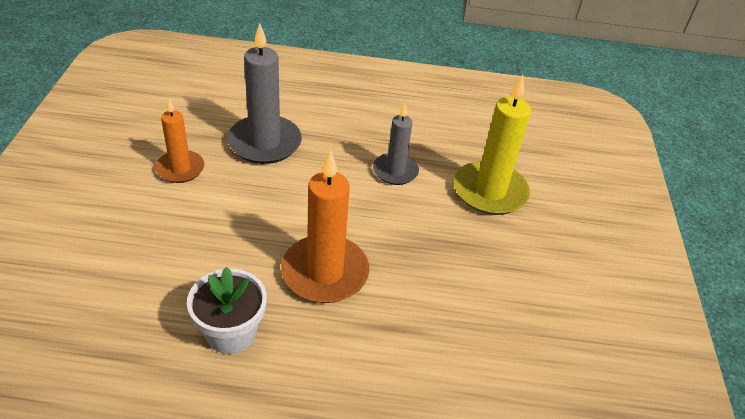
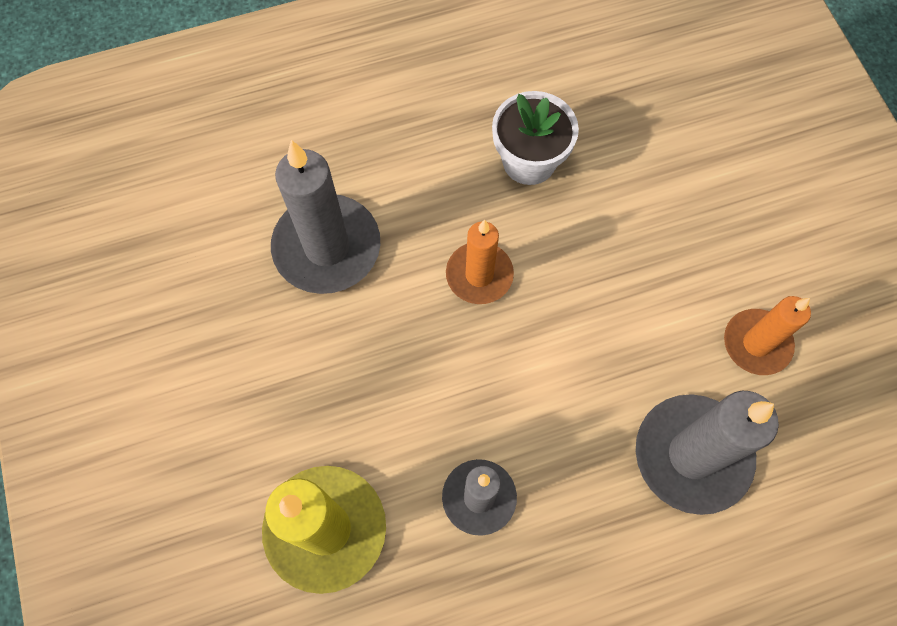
camera: 160 degrees right, 25 degrees up
(325, 272) = (479, 275): orange candle -> orange candle, size x0.62
(430, 338) = (327, 247): none -> grey candle

